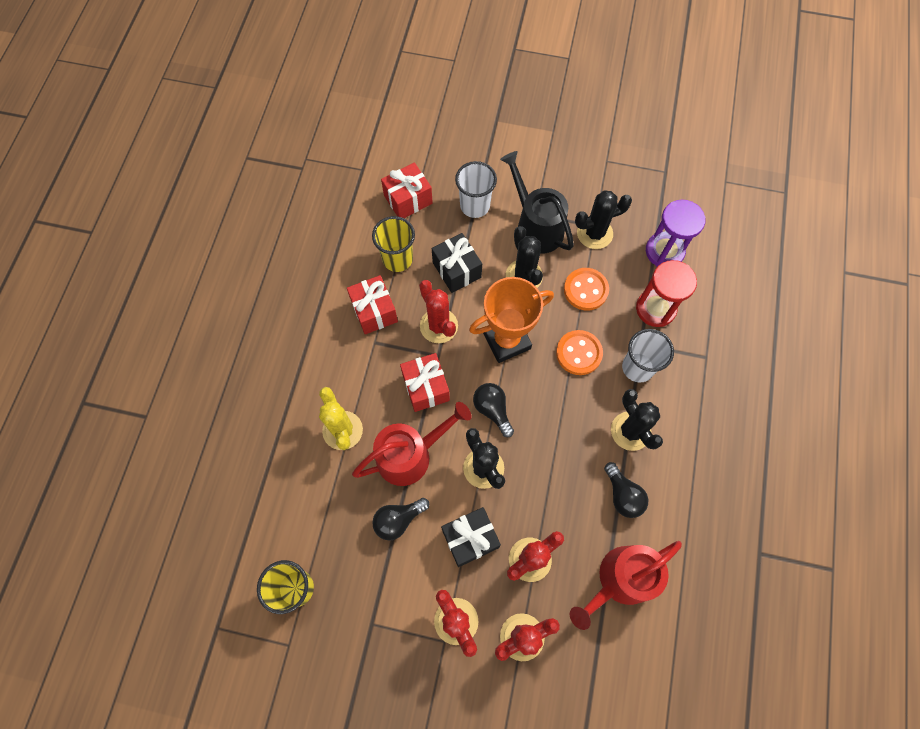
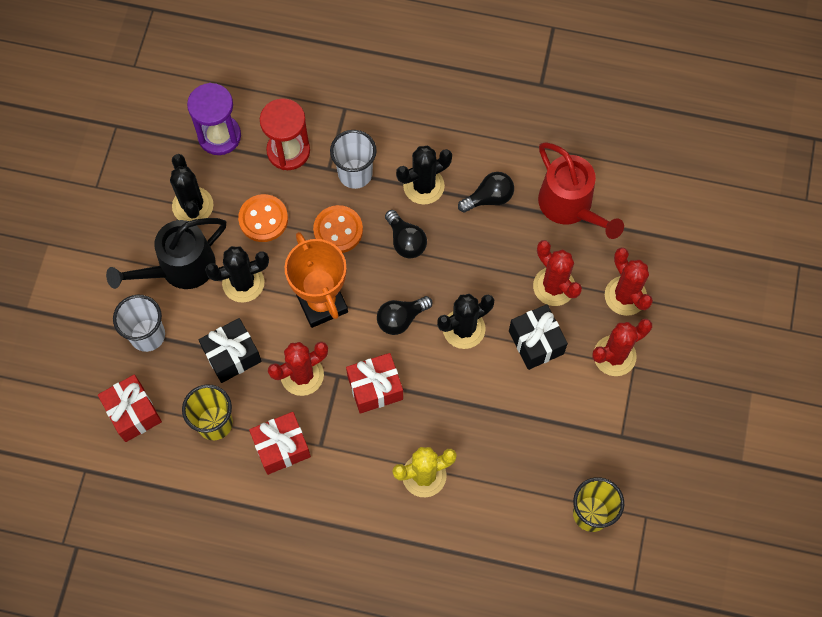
camera: 90 degrees left, 0 degrees up
(398, 520) = (519, 413): black light bulb -> black light bulb (405, 241)
(410, 455) = (450, 402): red watering can -> none

